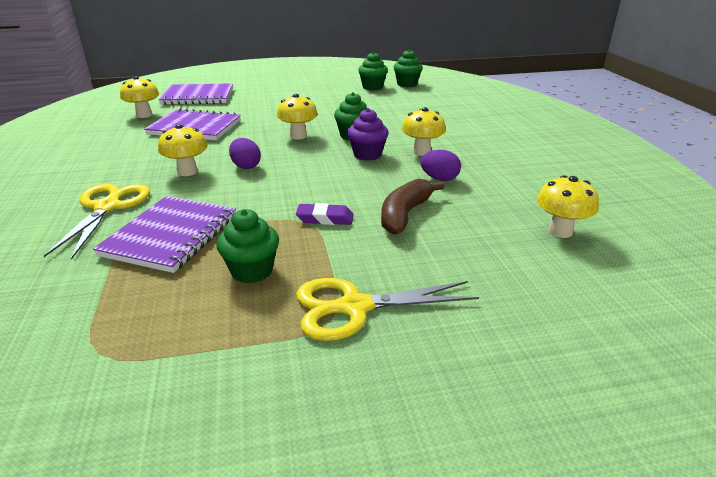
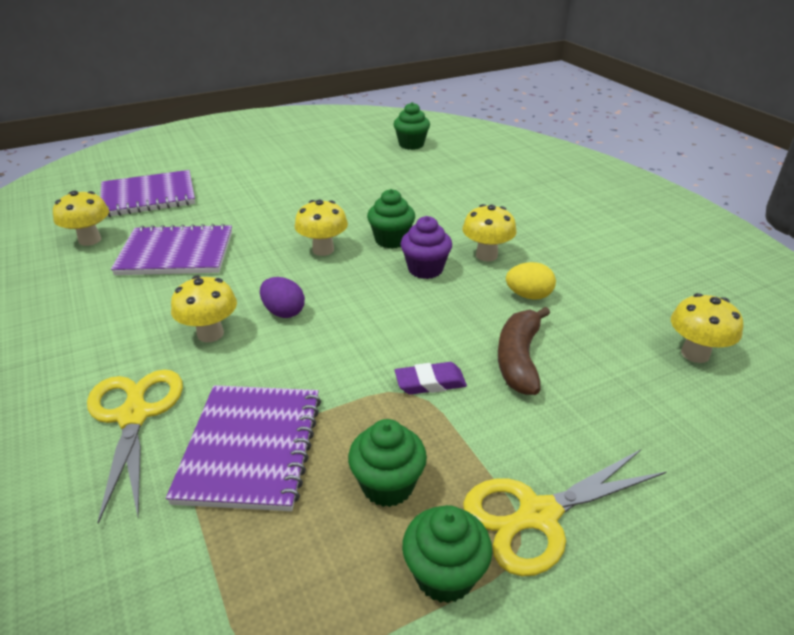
camera: 15 degrees left, 5 degrees up
(372, 87) = (372, 154): green cupcake -> green cupcake (444, 575)
(439, 179) = (528, 296): purple egg -> yellow egg

